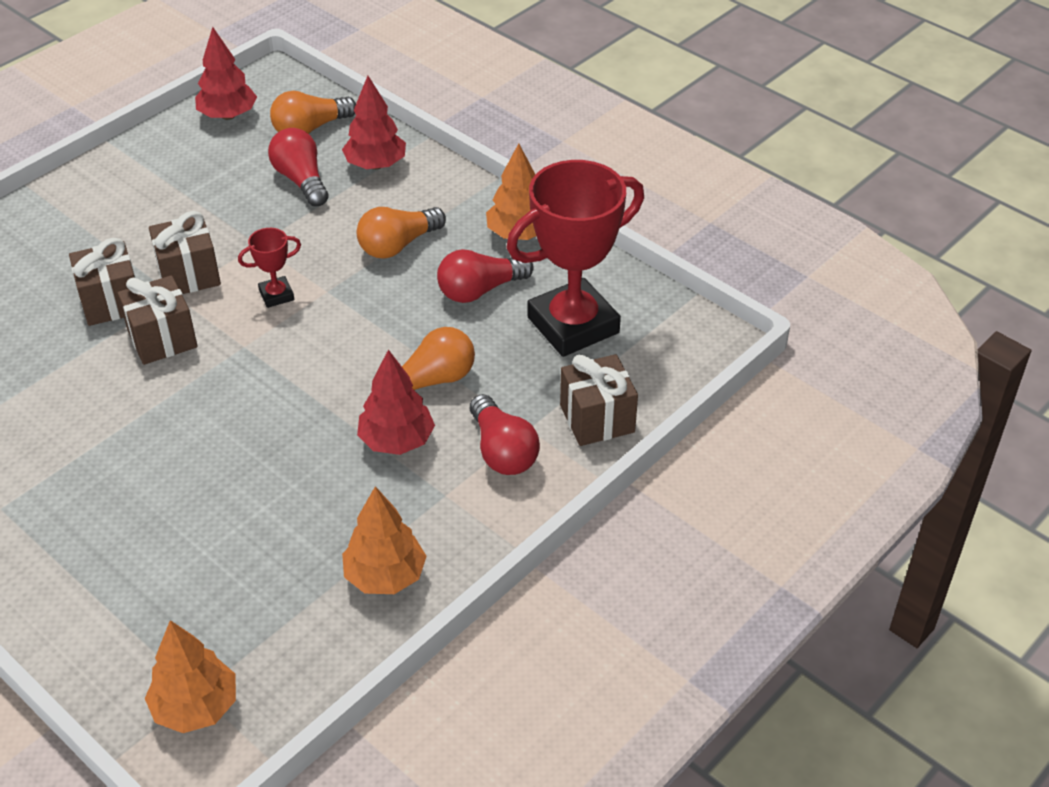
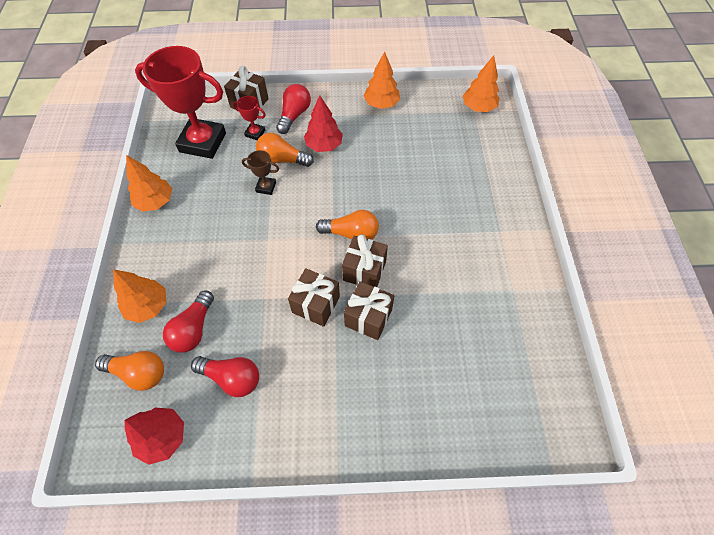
camera: 135 degrees left, 15 degrees up
(276, 295) = (291, 255): red trophy -> red trophy (255, 133)
(376, 165) = (148, 306): red tree -> orange tree
(398, 245) = (208, 239): orange light bulb -> orange light bulb (351, 234)
(406, 336) = (266, 187): none -> brown trophy
(480, 290) = (210, 186): red light bulb -> red light bulb (232, 378)

